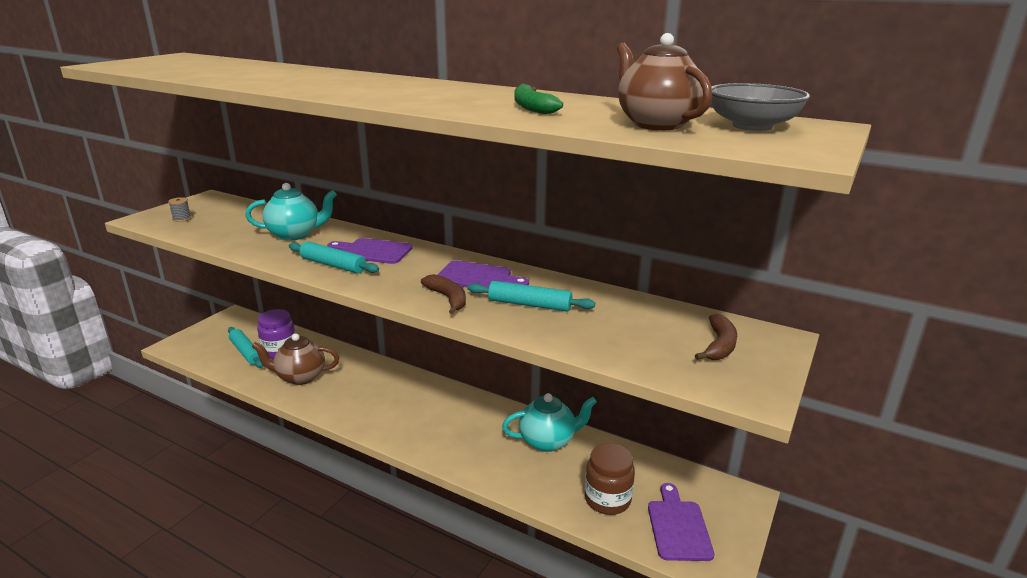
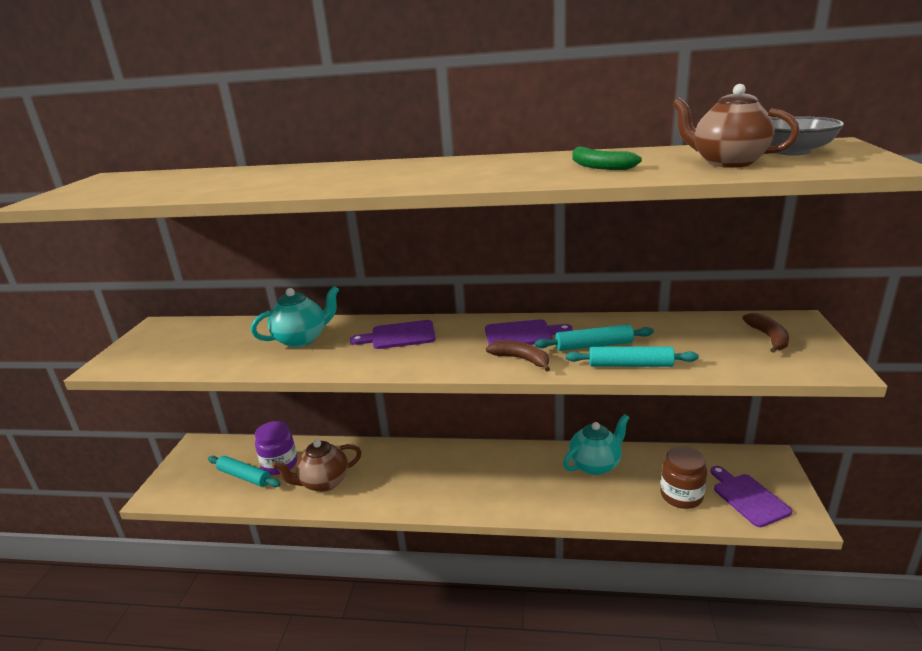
camera: 20 degrees left, 0 degrees up
(182, 219) = (155, 354): grey spool -> none
(333, 265) = (378, 358): turquoise rolling pin -> turquoise rolling pin (630, 365)

